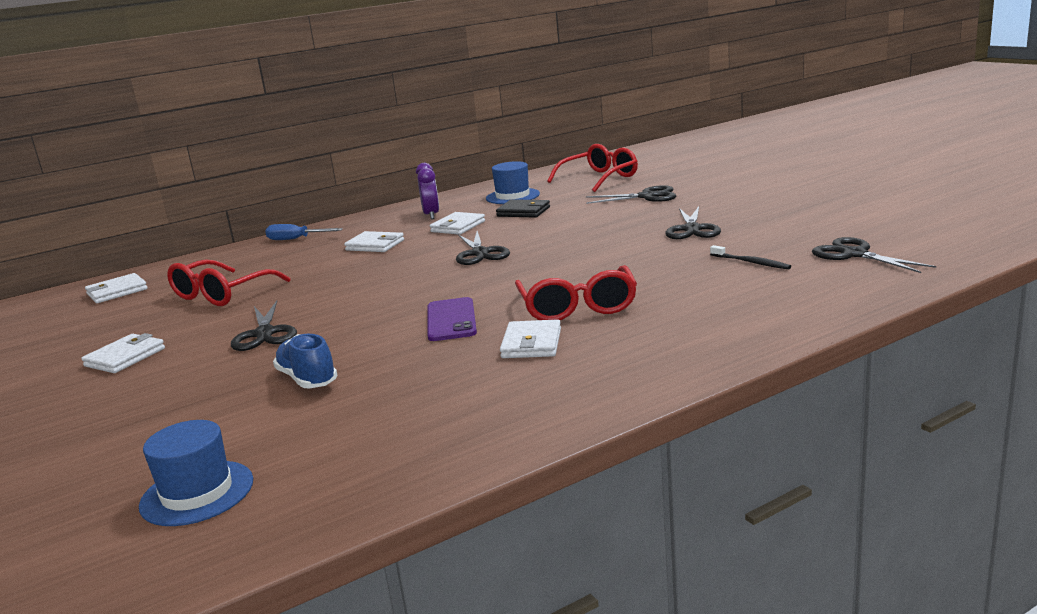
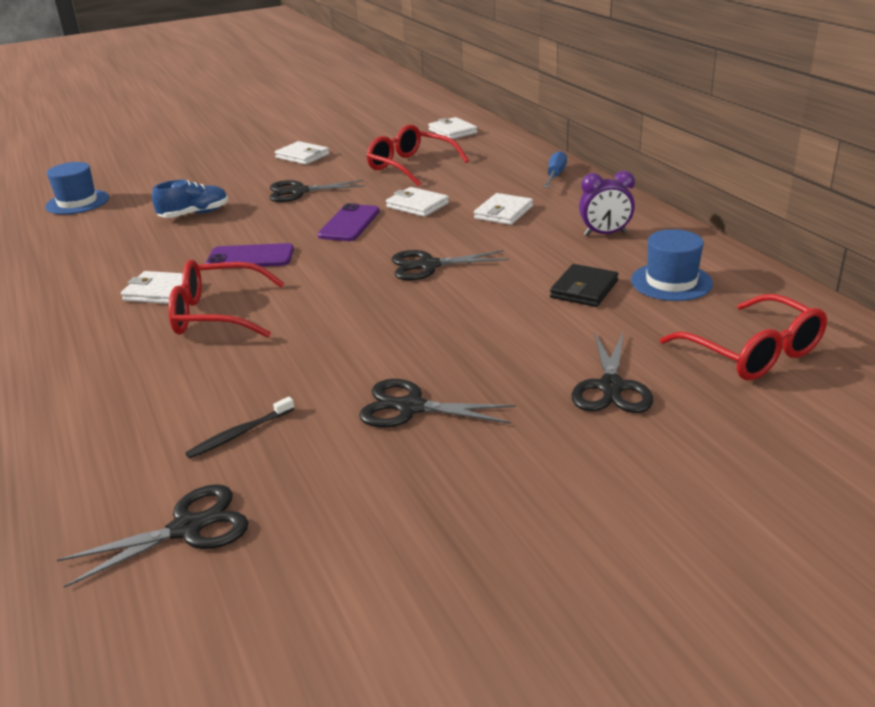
camera: 95 degrees right, 10 degrees up
(376, 294) = (349, 223): none -> purple phone
(458, 226) = (543, 251): white wallet -> white wallet (417, 205)

